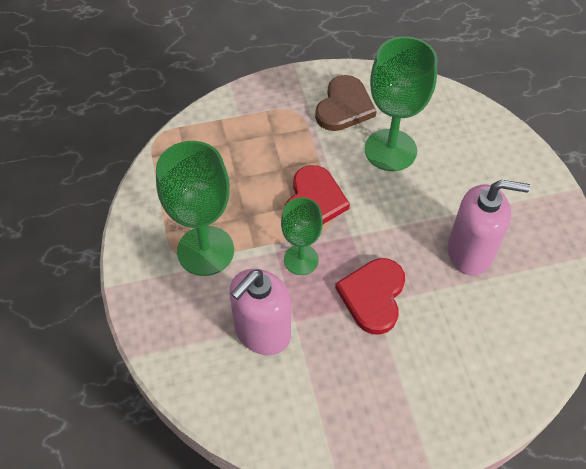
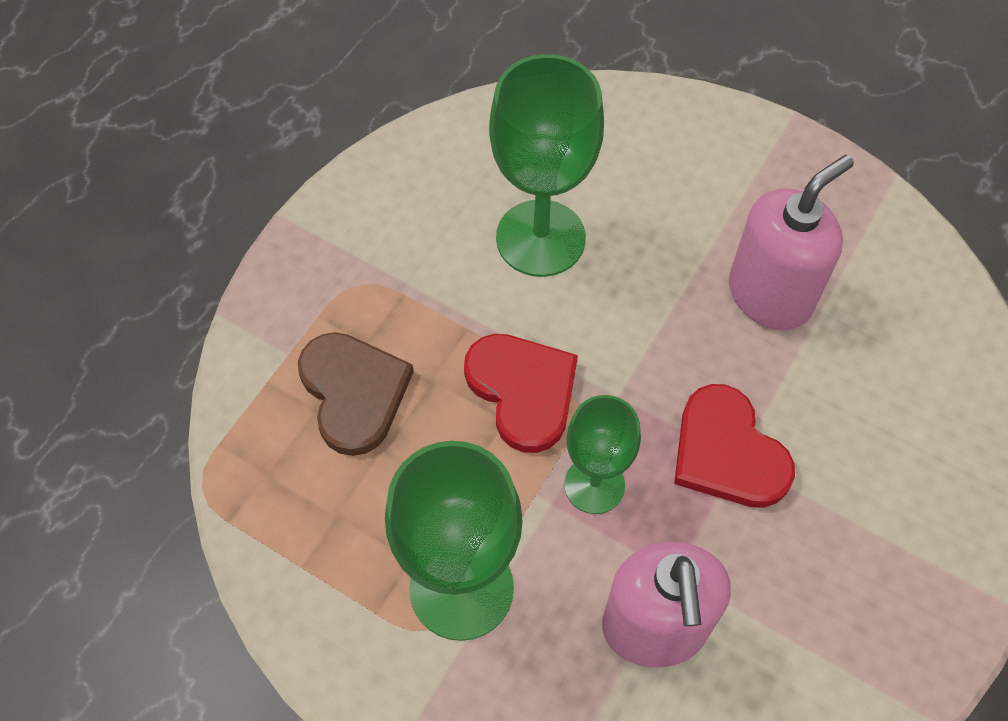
camera: 45 degrees left, 5 degrees up
(344, 106) = (417, 224): brown heart -> brown heart (354, 393)

